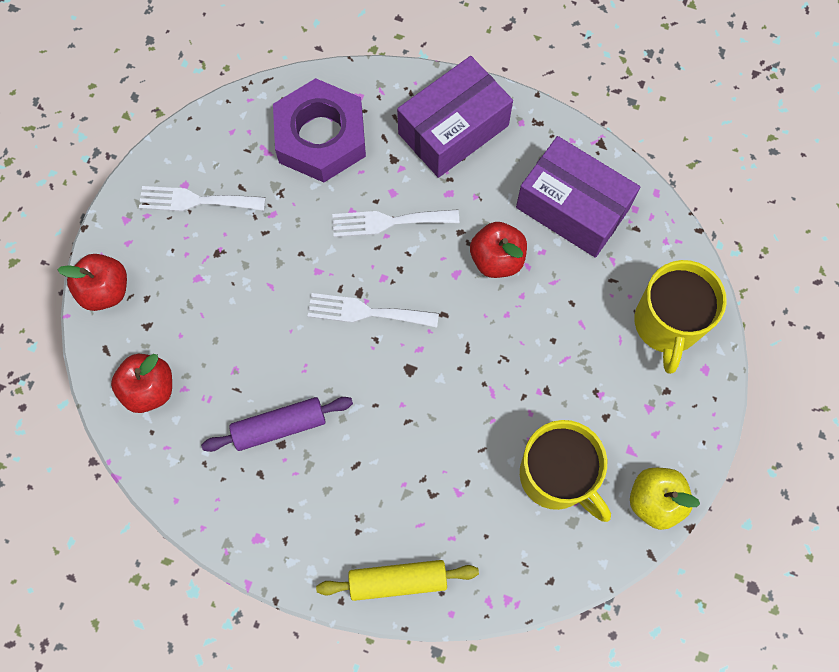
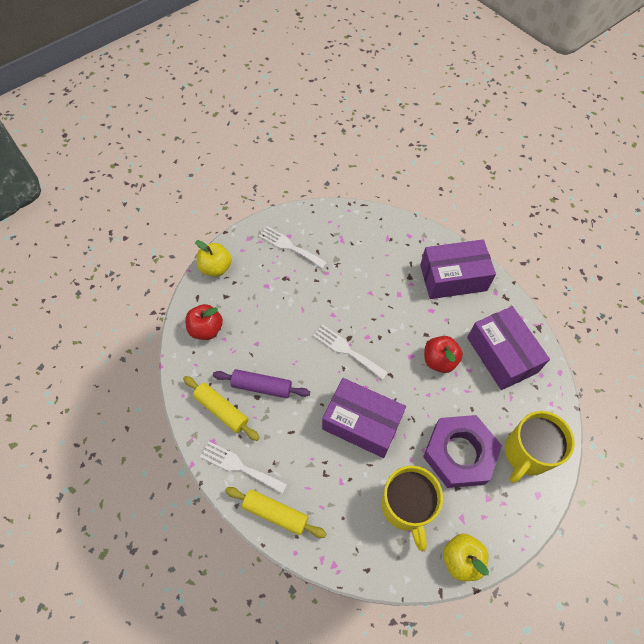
camera: 30 degrees right, 10 degrees down
(105, 290) = (216, 268): red apple -> yellow apple
(243, 489) = (222, 410): none -> yellow rolling pin
(321, 137) = (376, 246): purple nut -> purple nut (459, 453)
(389, 222) = (388, 308): white fork -> white fork (240, 466)
(442, 401) = (362, 423): none -> purple box

